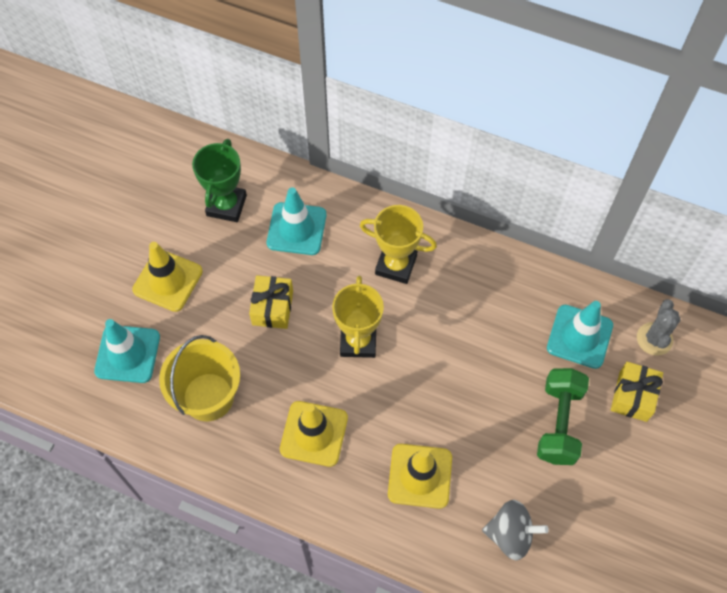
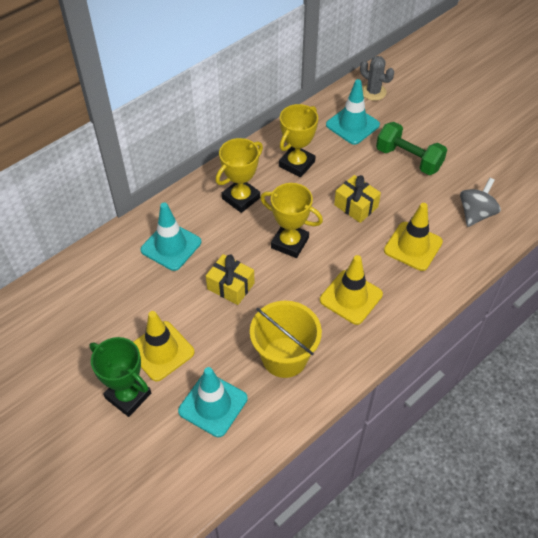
camera: 65 degrees left, 10 degrees down
(226, 205) = (118, 285): green trophy -> green trophy (128, 396)
(479, 300) = (296, 164): none -> yellow trophy
(633, 396) = (407, 117): yellow gift -> yellow gift (356, 206)

